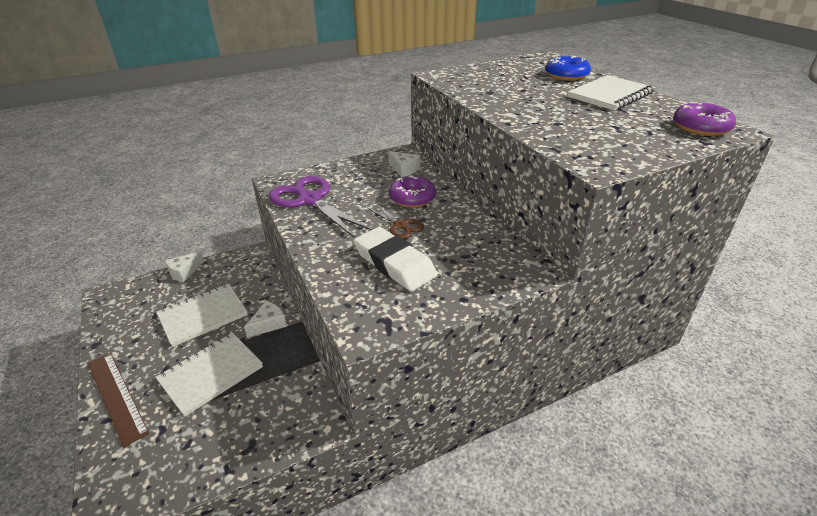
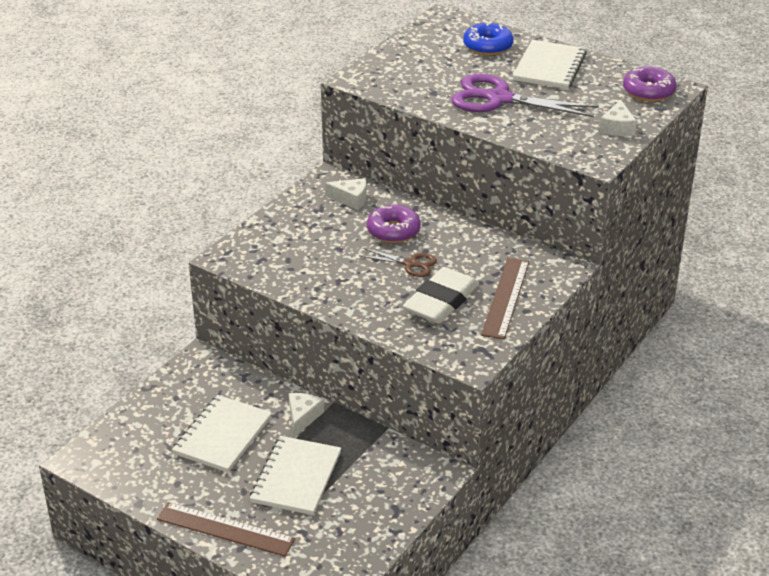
camera: 30 degrees left, 0 degrees up
(184, 272) = (141, 404): white cheese -> white cheese (617, 127)
(310, 200) = (289, 266): purple scissors -> purple scissors (498, 99)
(394, 263) = (441, 301): white eraser -> white eraser turned 75 degrees counterclockwise
(454, 280) = (506, 297): none -> brown ruler

